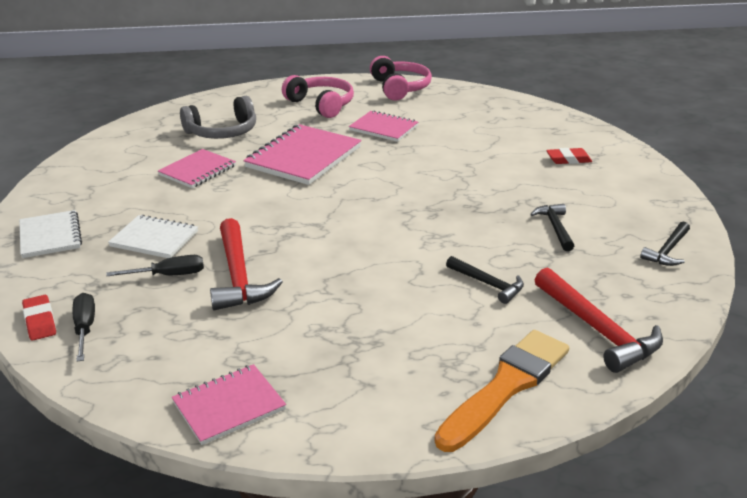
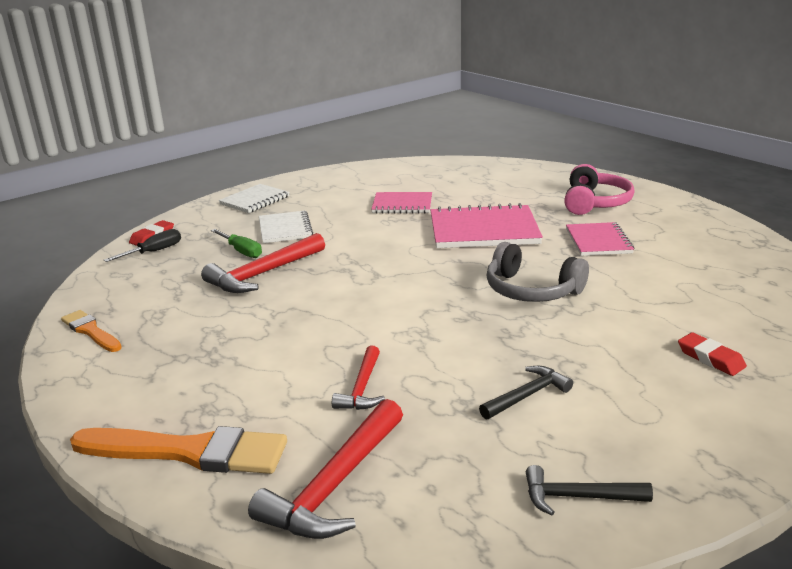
camera: 60 degrees right, 5 degrees down
(170, 275) = (242, 251): black screwdriver -> green screwdriver
(222, 132) = (478, 189): grey headphones -> grey headphones (531, 290)
(229, 406) = (91, 331): pink notebook -> orange brush
(400, 88) = (700, 219): pink headphones -> none
(488, 284) = (362, 388): black hammer -> red hammer

